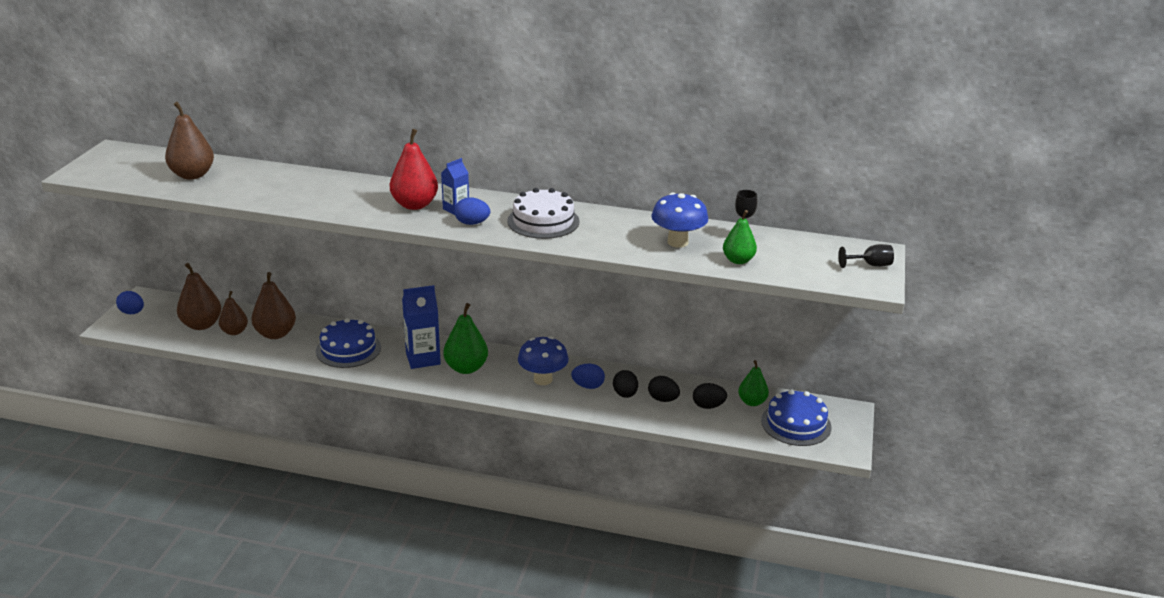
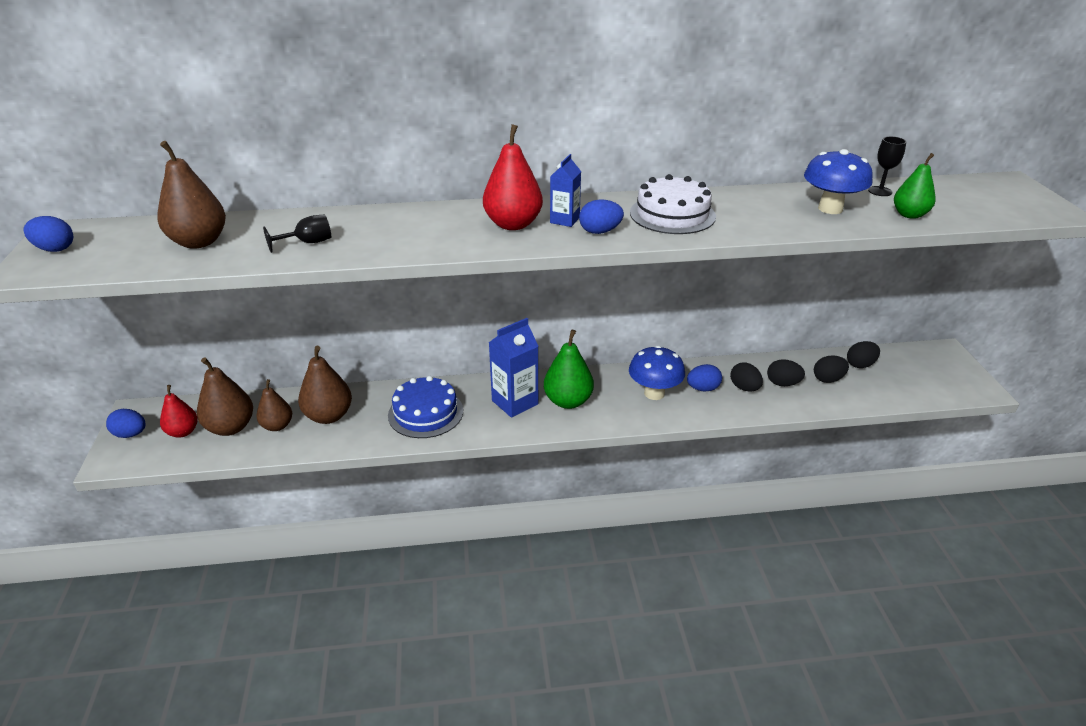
camera: 20 degrees left, 5 degrees up
(102, 162) = (55, 249): none -> blue egg
(167, 320) = (183, 432): none -> red pear
(752, 402) = (860, 364): green pear -> black egg
(796, 424) = (916, 376): blue cake -> none
(870, 265) = (1025, 194): black goblet -> black goblet (308, 243)

